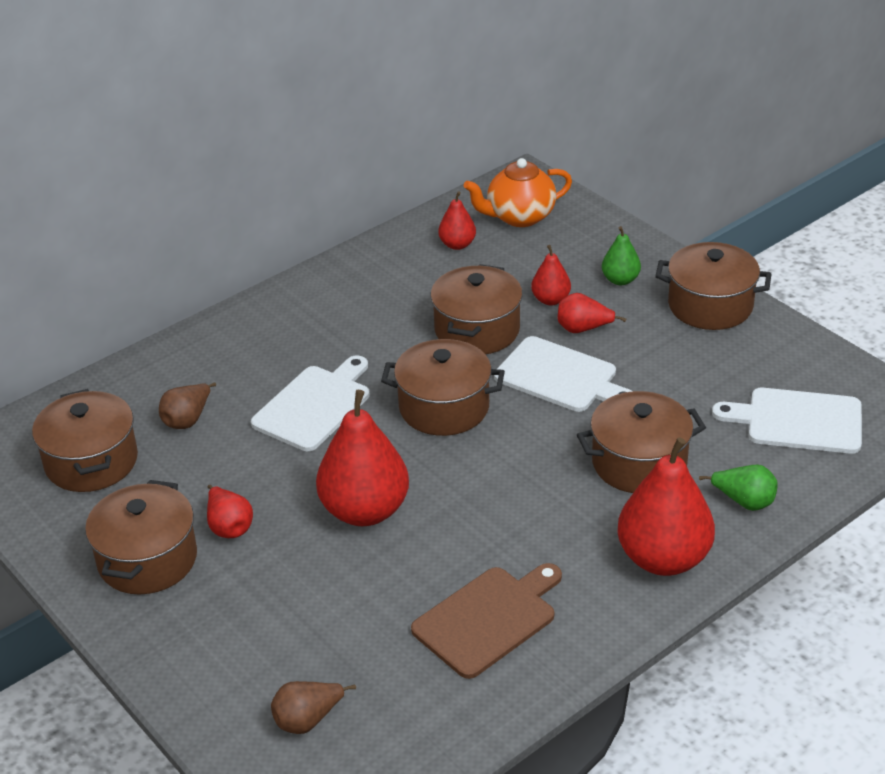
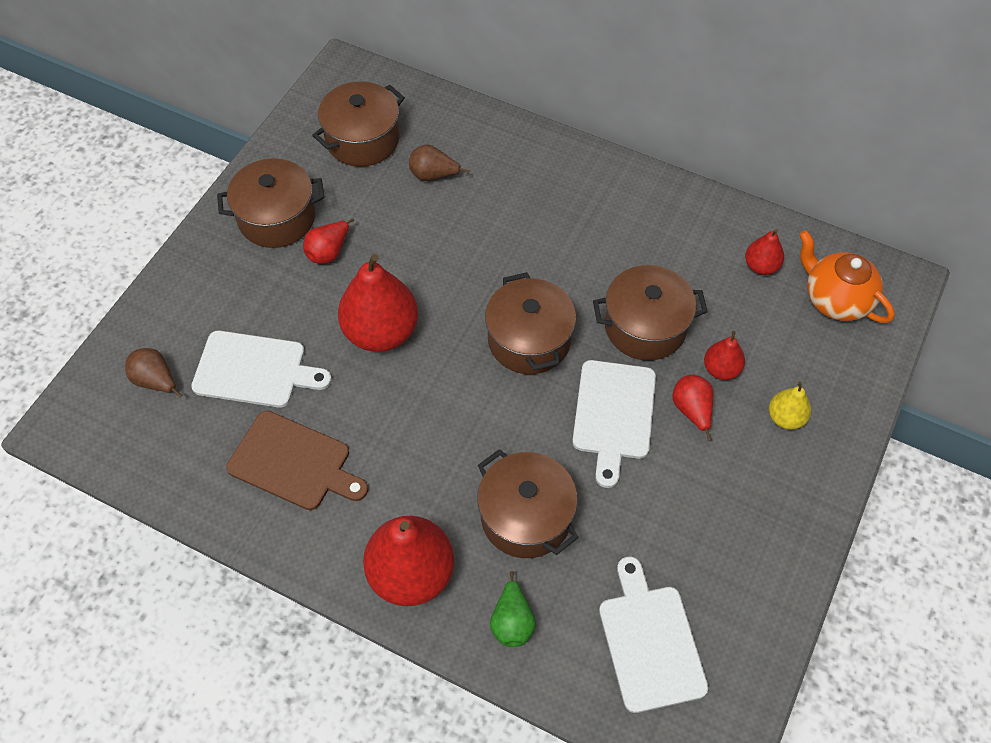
camera: 65 degrees right, 20 degrees up
(315, 405) = (488, 249): white cutting board -> white cutting board (255, 370)
(620, 280) = (785, 418): green pear -> yellow pear
(710, 305) = (790, 510): brown pot -> none

